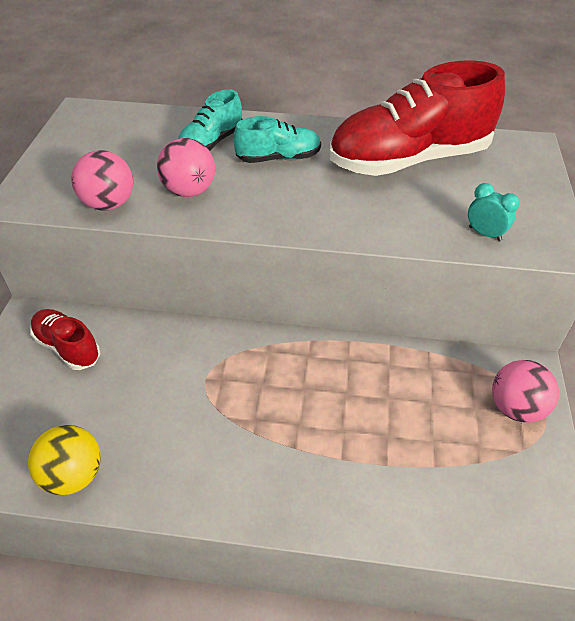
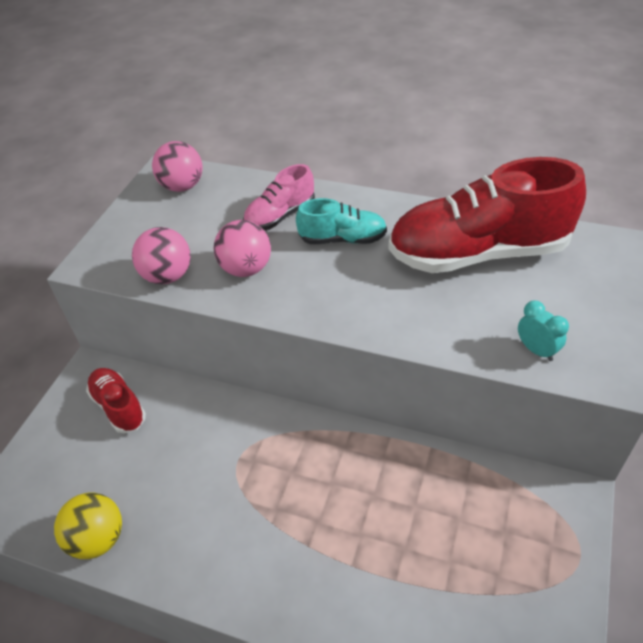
camera: 15 degrees right, 0 degrees up
(211, 143) = (280, 216): turquoise shoe -> pink shoe
(516, 408) = (549, 539): pink ball -> pink ball (182, 186)

